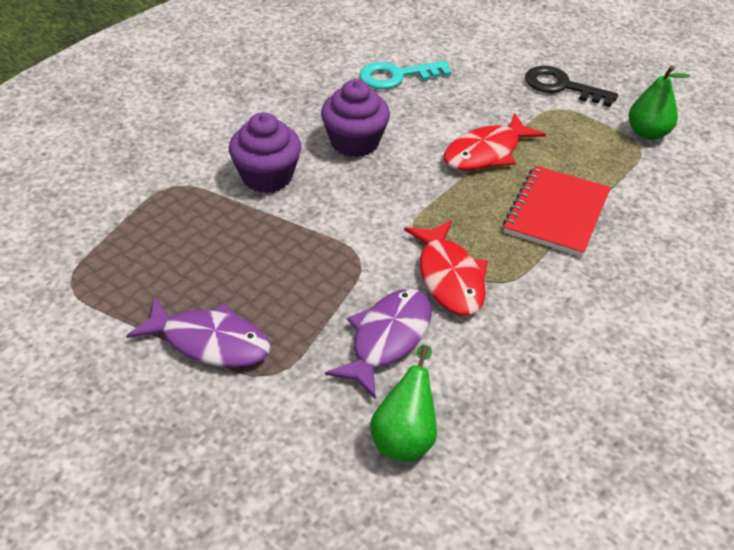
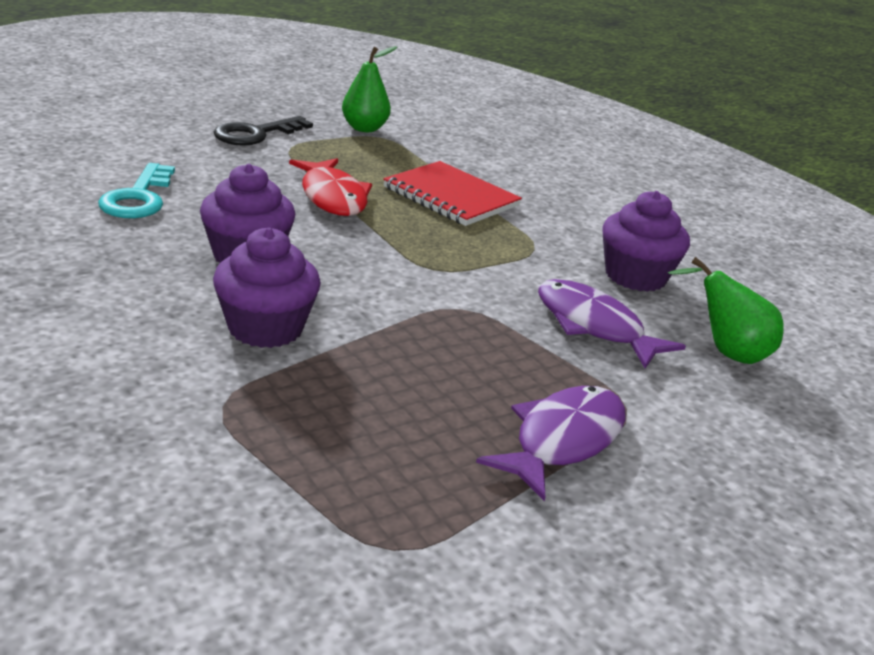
camera: 75 degrees left, 15 degrees down
(449, 277) = (517, 270): red fish -> none
(506, 357) = (635, 276): none -> purple cupcake

